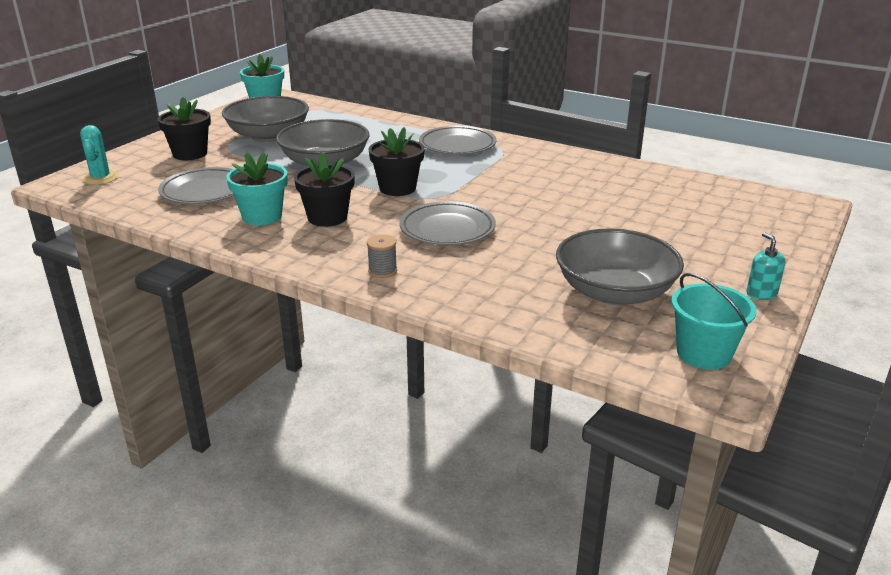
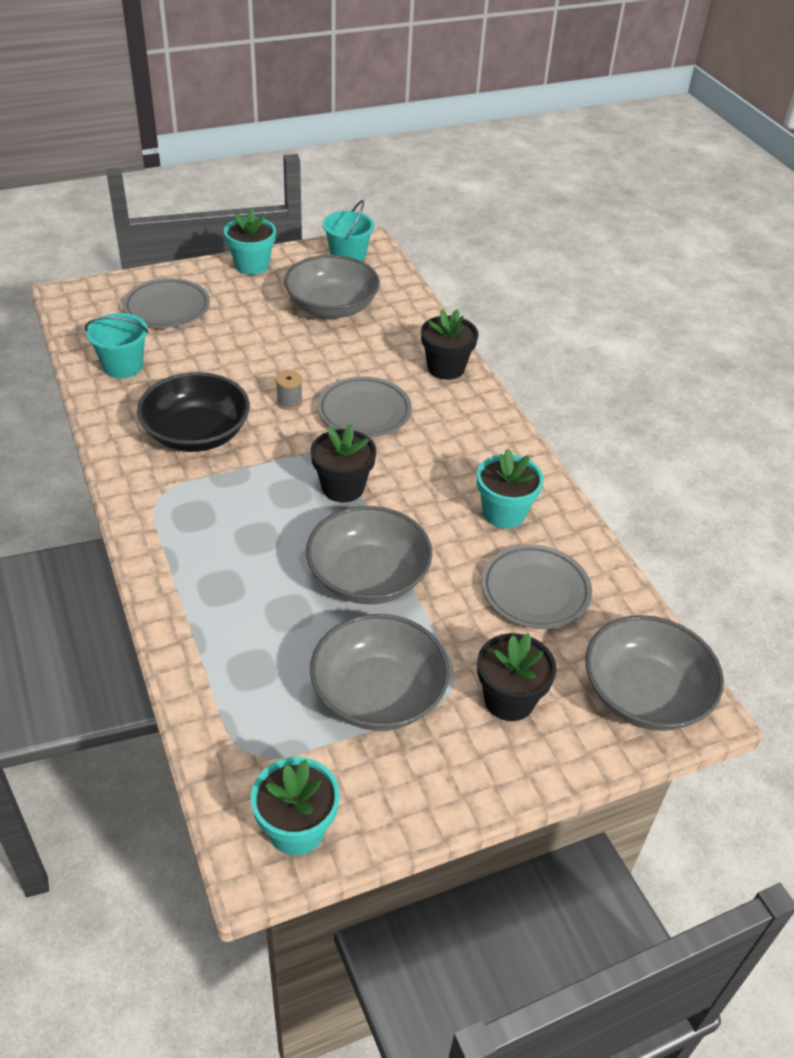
camera: 145 degrees left, 15 degrees up
(101, 178) = (644, 694): turquoise cactus -> grey bowl
(327, 218) = (447, 479): black flower pot -> black flower pot (446, 368)
(382, 271) = (459, 397): grey spool -> grey spool (289, 402)
(457, 145) = (192, 529): grey plate -> grey plate (167, 308)
(538, 176) = (197, 434): none -> black bowl
(663, 185) = (123, 366): none -> turquoise bucket
(761, 294) = (252, 265): turquoise soap dispenser -> turquoise flower pot

